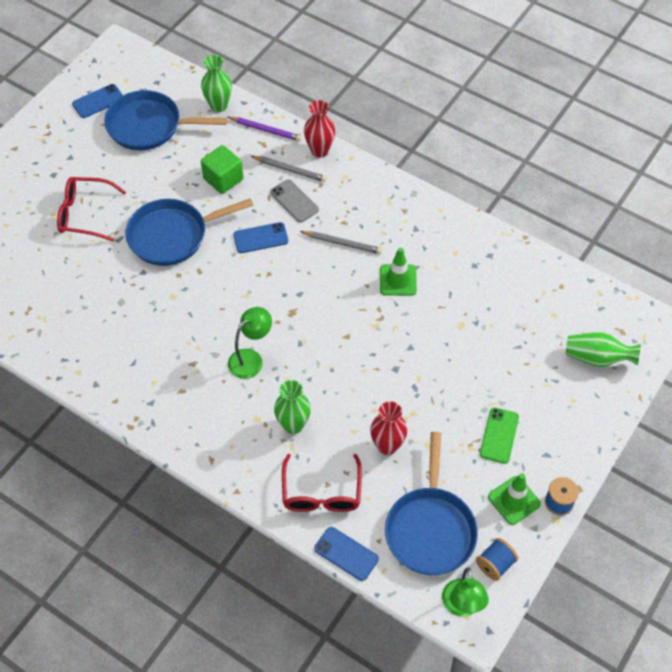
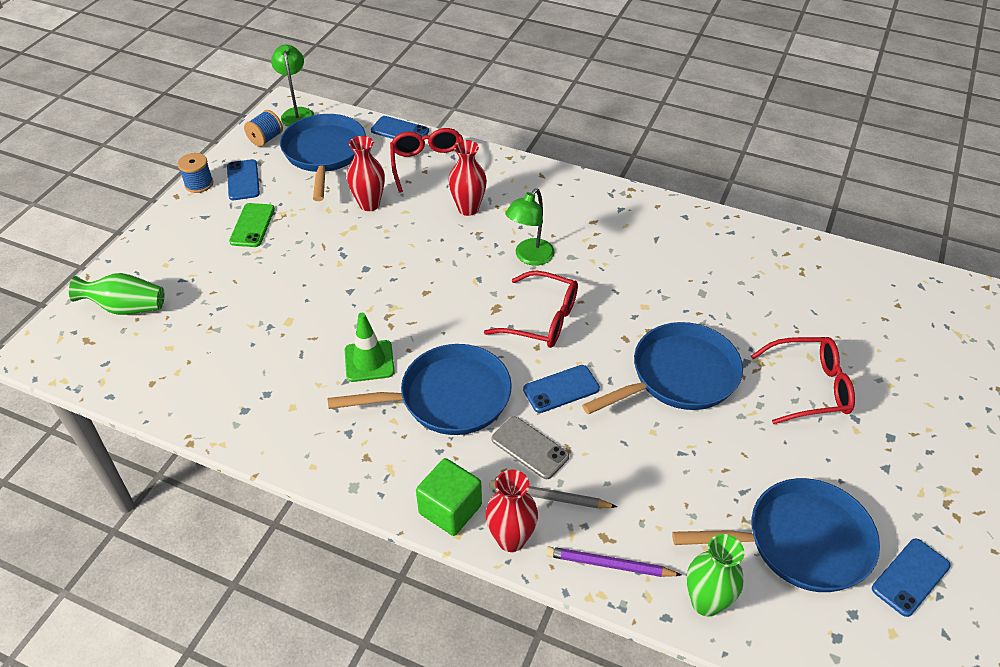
camera: 170 degrees right, 10 degrees down
(223, 179) = (644, 467): green cube -> green cube (450, 509)
(258, 296) = (542, 319): none -> red glasses
(293, 425) = (468, 209): green vase -> red vase
(343, 243) = (448, 397): grey pencil -> blue pan
(514, 500) = (243, 180): green traffic cone -> blue phone

